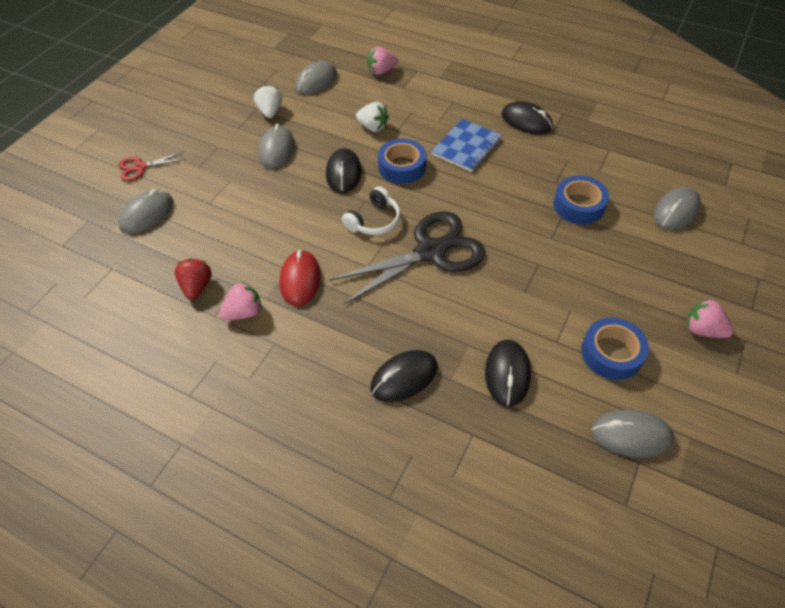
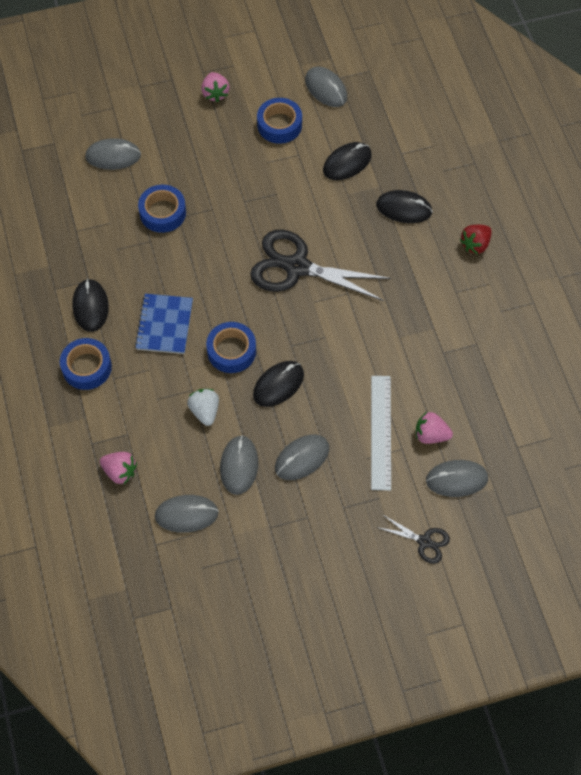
camera: 135 degrees left, 10 degrees up
(140, 167) = (424, 541): red scissors -> black scissors
(197, 287) = (470, 376): red strawberry -> red strawberry (475, 244)
(235, 200) = (381, 432): none -> white ruler
(244, 312) = (456, 329): pink strawberry -> pink strawberry (431, 435)
(270, 112) = (264, 510): white strawberry -> none
(300, 280) = (399, 321): red mouse -> none
(314, 119) = (239, 466): none -> grey mouse
(374, 220) = (304, 323): white headphones -> none
(466, 147) = (164, 325): blue notebook -> blue notebook turned 75 degrees counterclockwise
(476, 95) = (87, 367): none -> blue tape

